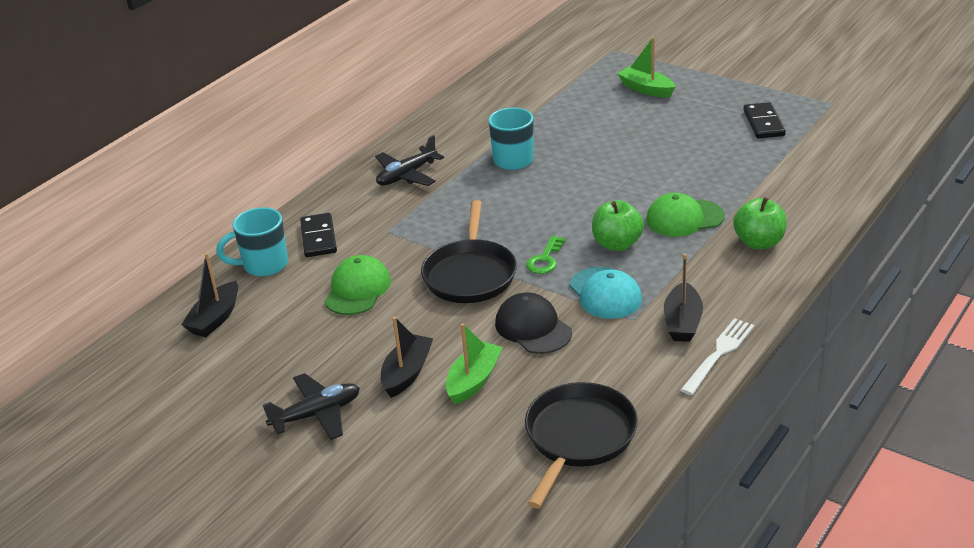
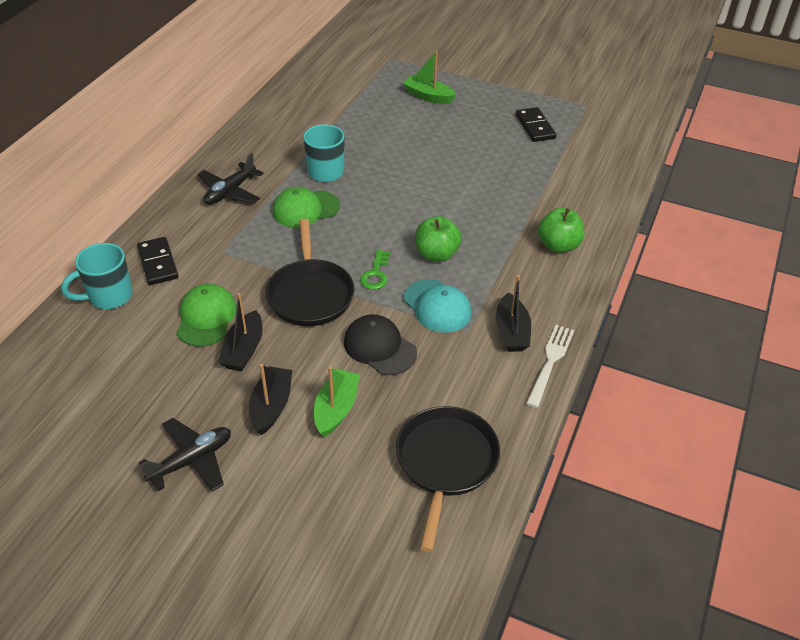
camera: 15 degrees left, 10 degrees up
(215, 319) = (70, 360): black boat -> black boat (244, 350)
(684, 218) = (489, 224): green cap -> green cap (305, 209)

